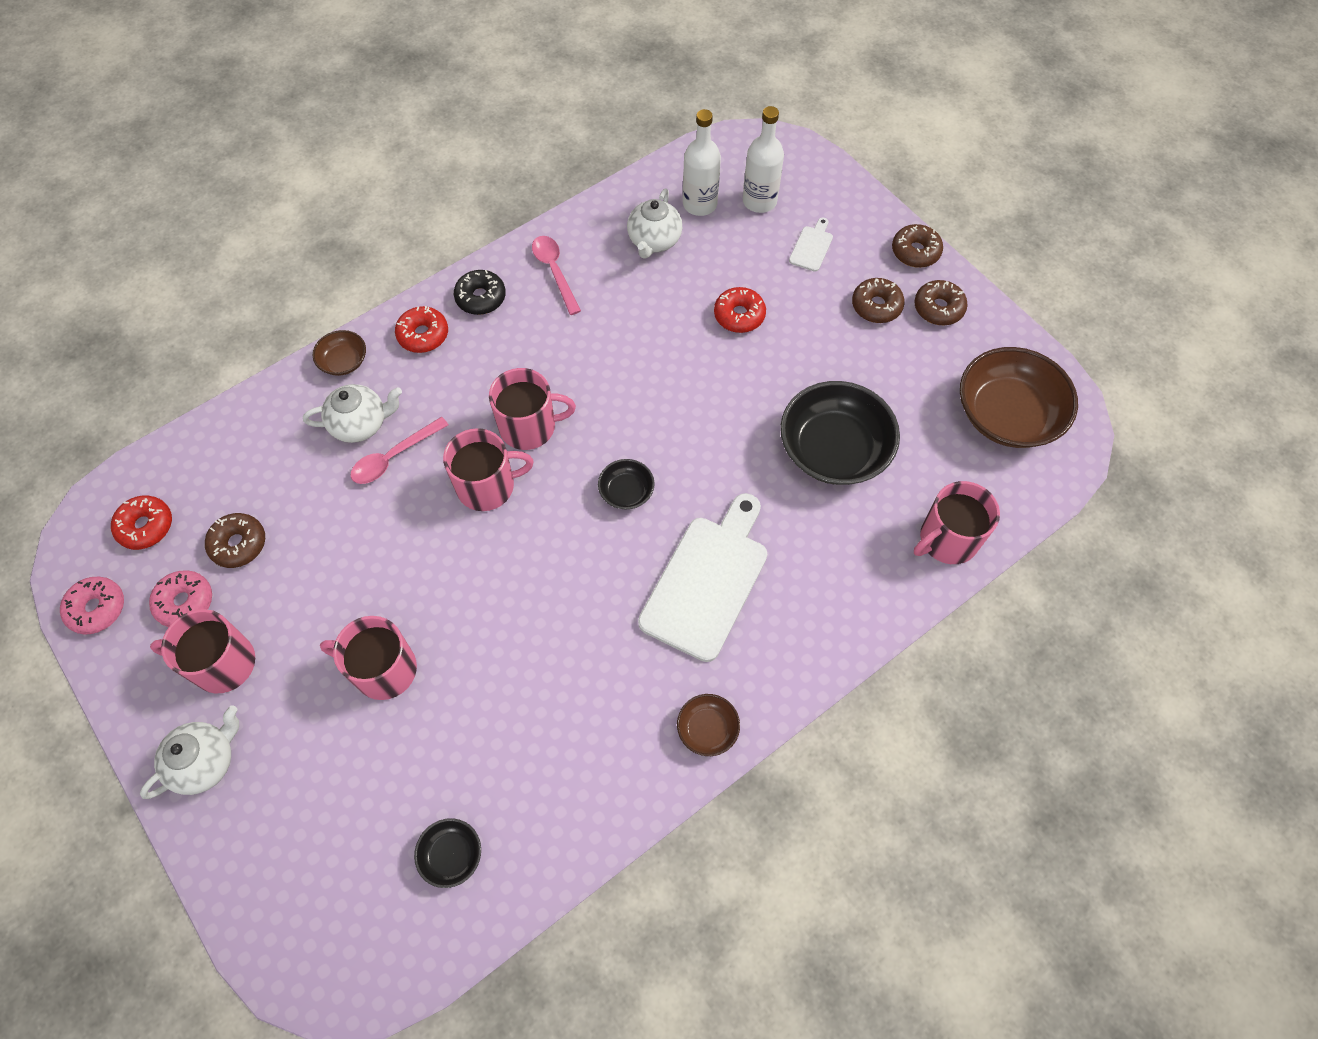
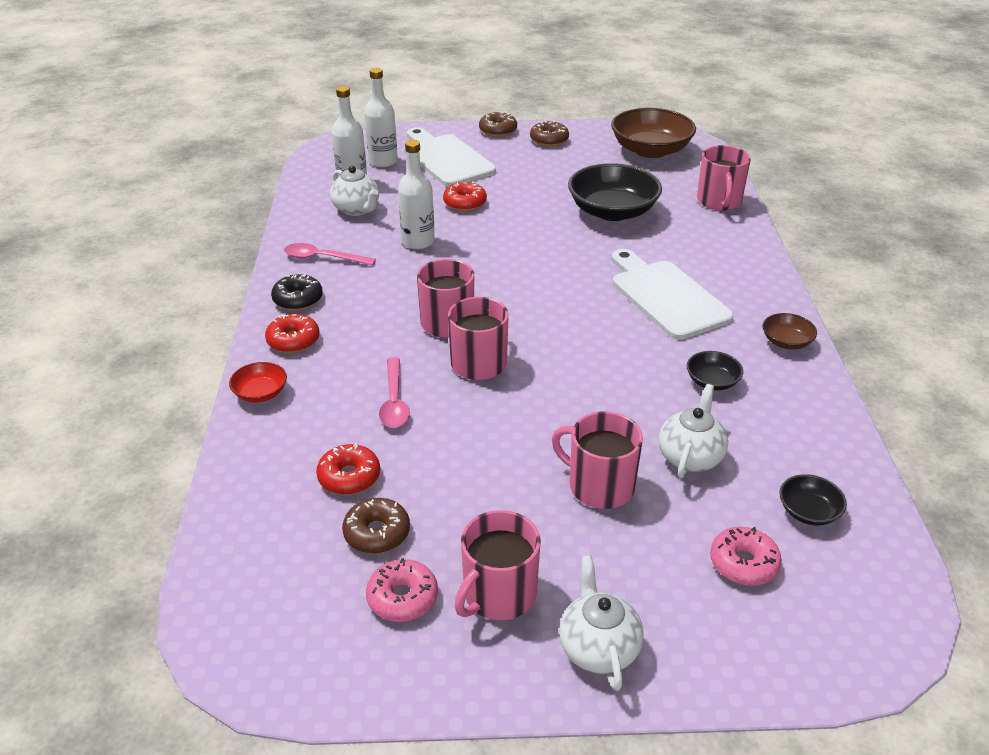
camera: 55 degrees left, 25 degrees down
(97, 608) = (338, 676): pink donut -> pink donut (743, 563)
(146, 526) = (281, 597): red donut -> red donut (349, 477)
(344, 361) = (260, 393): brown bowl -> red bowl
(361, 424) = (338, 407): white teapot -> white teapot (690, 457)
(383, 669) = (599, 486): pink mug -> pink mug turned 75 degrees clockwise
(626, 491) = (556, 301): black bowl -> black bowl (712, 381)
(638, 323) = (418, 242): none -> white bottle
(811, 247) = (446, 159): white cutting board -> white cutting board, size x2.30
(876, 306) = (521, 157): brown donut -> none

